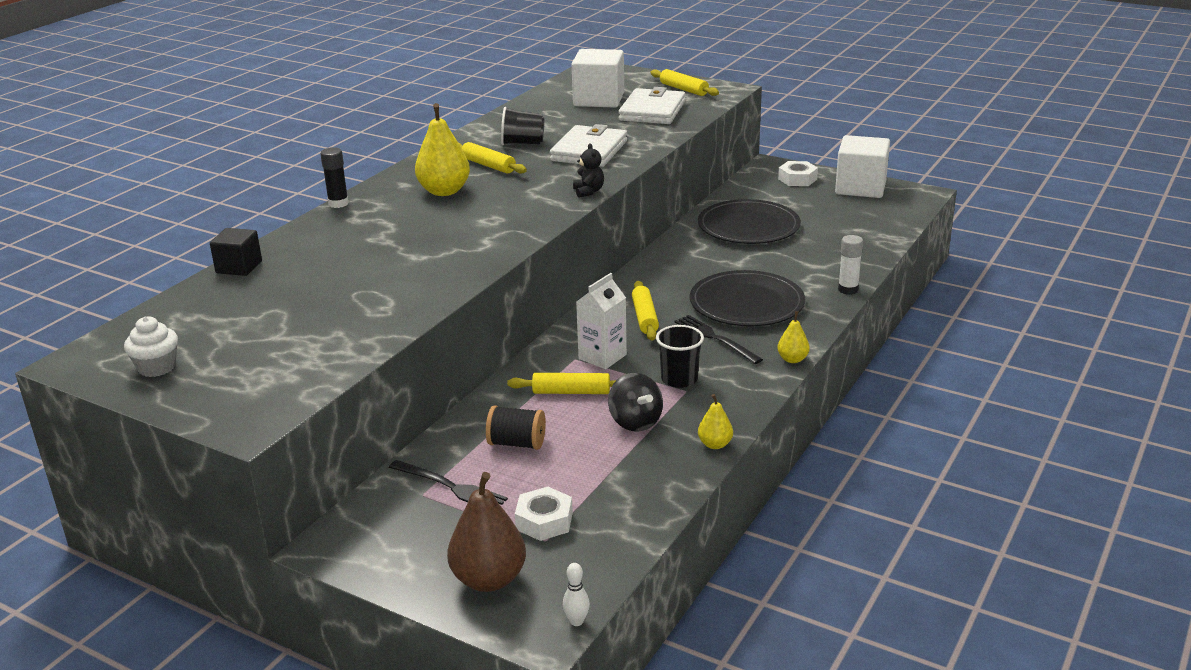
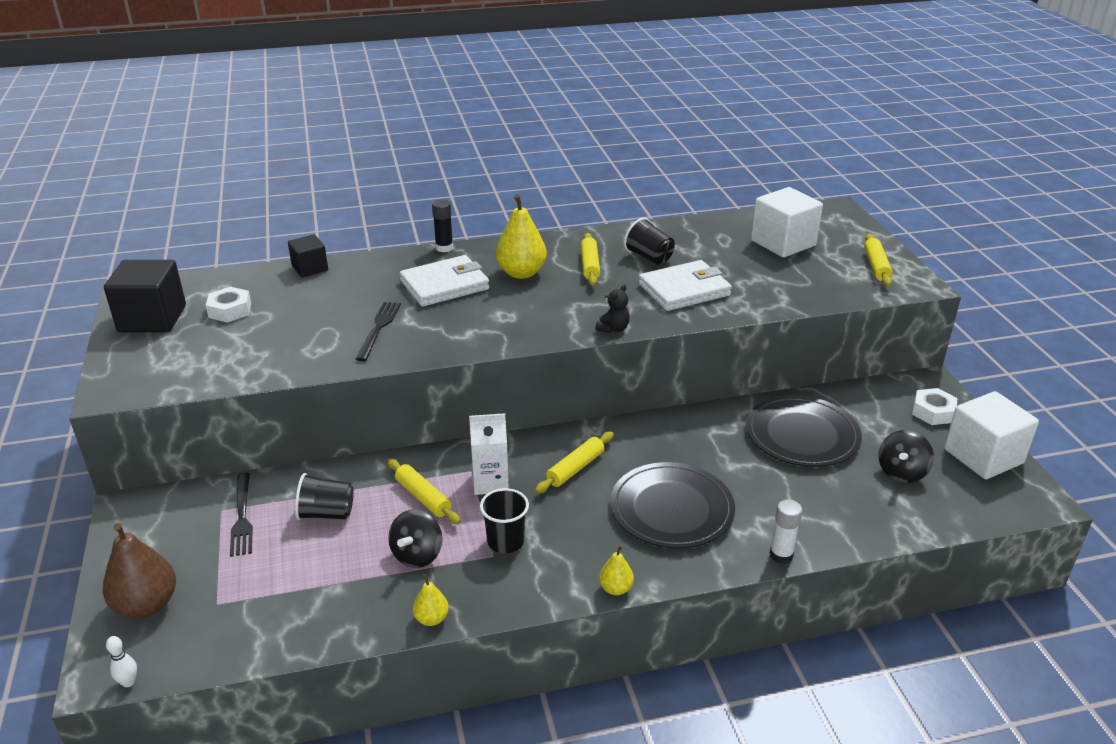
camera: 45 degrees right, 5 degrees up
(157, 367) = (152, 318): white cupcake -> black cube
(516, 443) = (326, 513): black spool -> black cup
(544, 521) = (240, 588): white nut -> white nut (230, 310)
(652, 111) = (806, 276): white wallet -> white wallet (444, 285)
(715, 338) = (592, 524): black fork -> black fork (379, 328)
(835, 217) = (901, 472): none -> black spinning top

